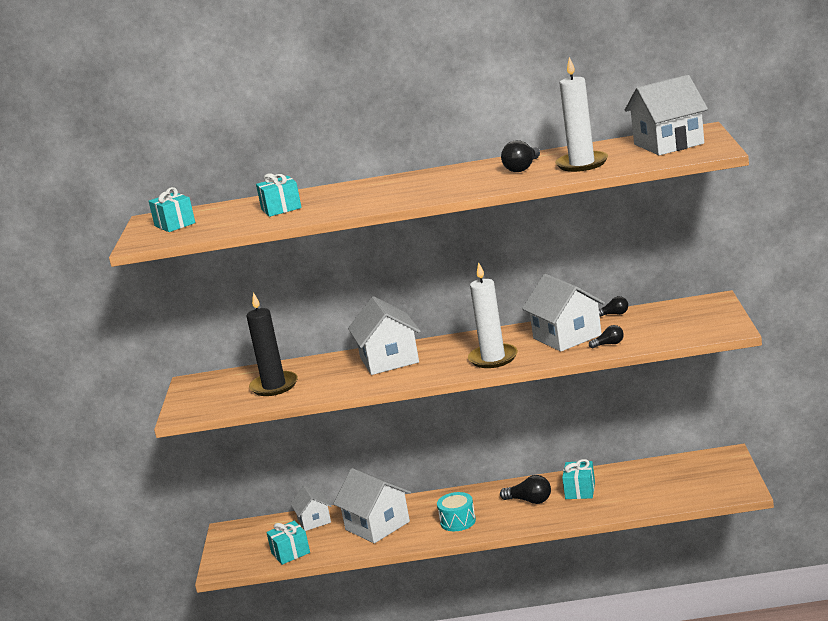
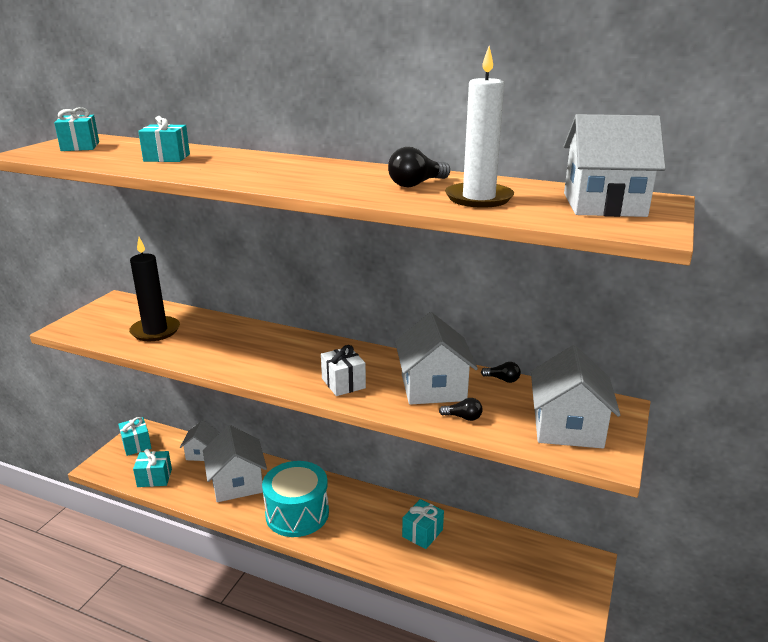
camera: 20 degrees right, 5 degrees up
(237, 541) = (136, 445): none -> turquoise gift
(389, 360) = (264, 344): white house -> white house (567, 427)
(458, 521) = (297, 513): turquoise drum -> turquoise drum, size x1.78
(493, 358) = (343, 383): white candle -> white gift
(530, 501) = (372, 522): black light bulb -> none

